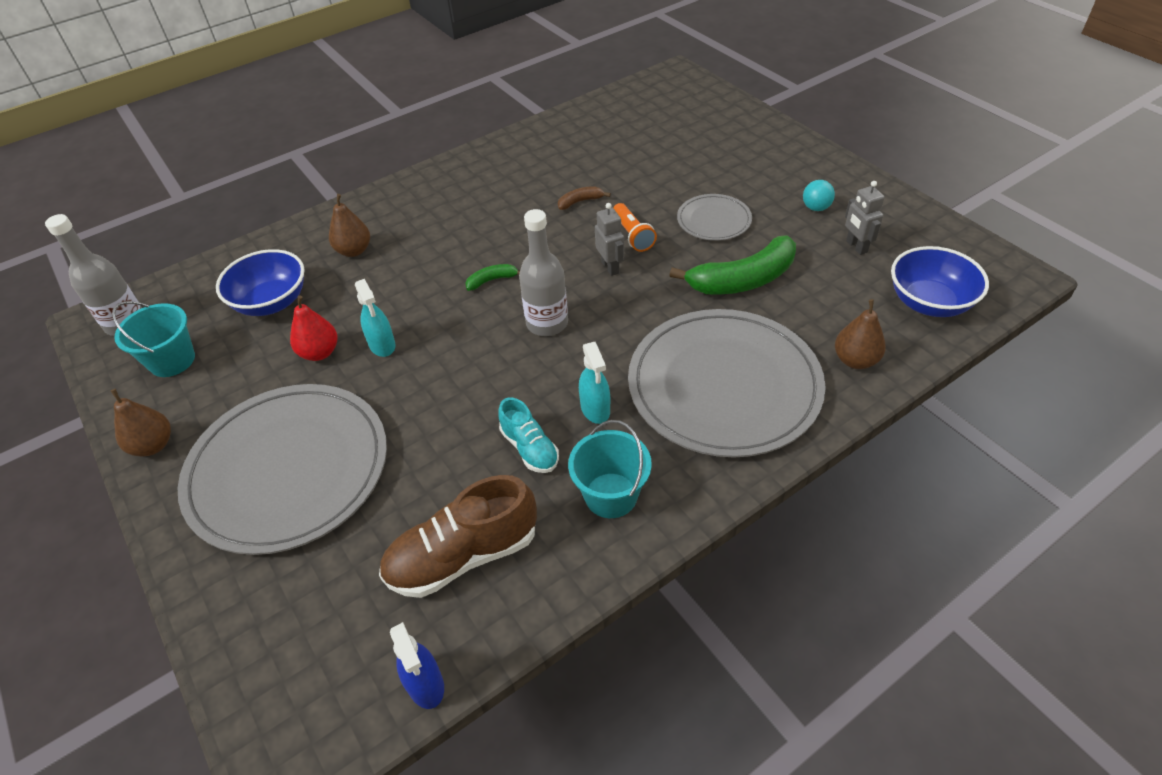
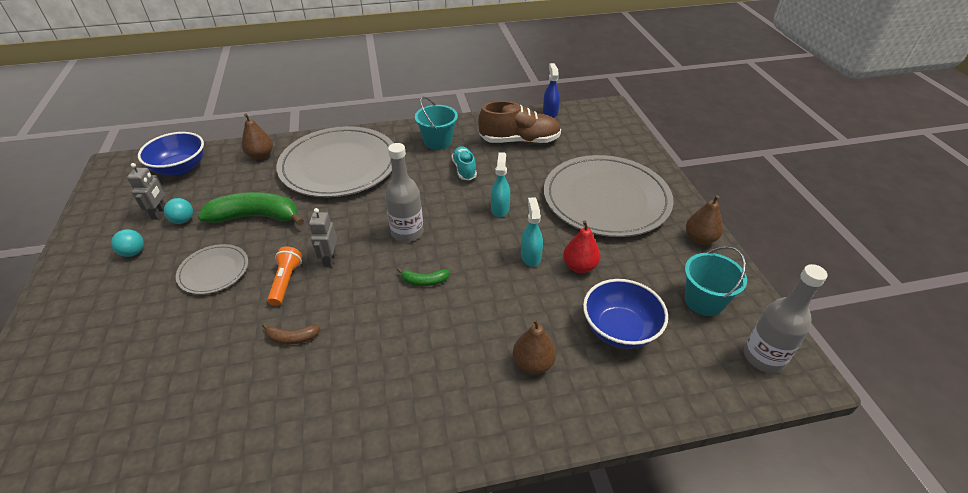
camera: 160 degrees left, 5 degrees down
(595, 409) = (416, 176): turquoise spray bottle -> turquoise spray bottle (500, 208)
(818, 249) = (183, 220): none -> turquoise ball

